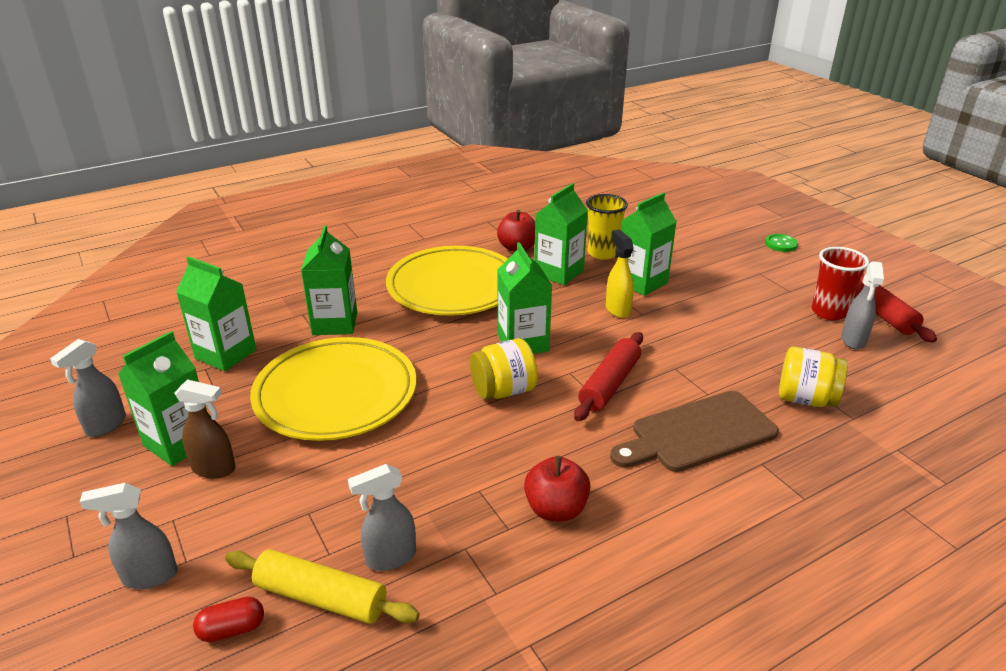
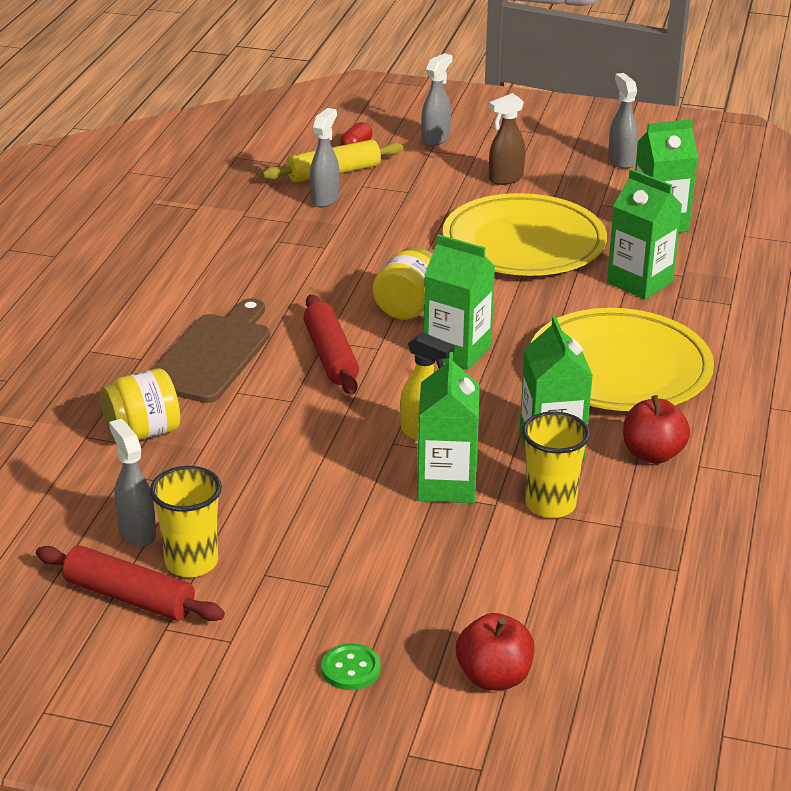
camera: 135 degrees right, 0 degrees up
(179, 442) = (556, 176): green carton -> none
(556, 509) = (260, 262): red apple -> red apple (494, 677)
(828, 312) = (191, 562): red cup -> yellow cup

